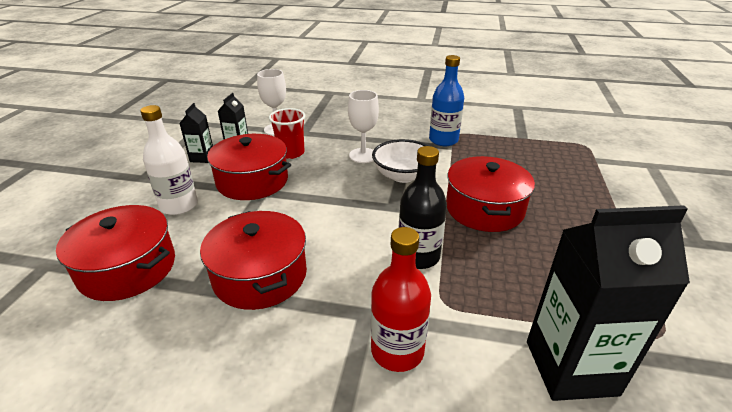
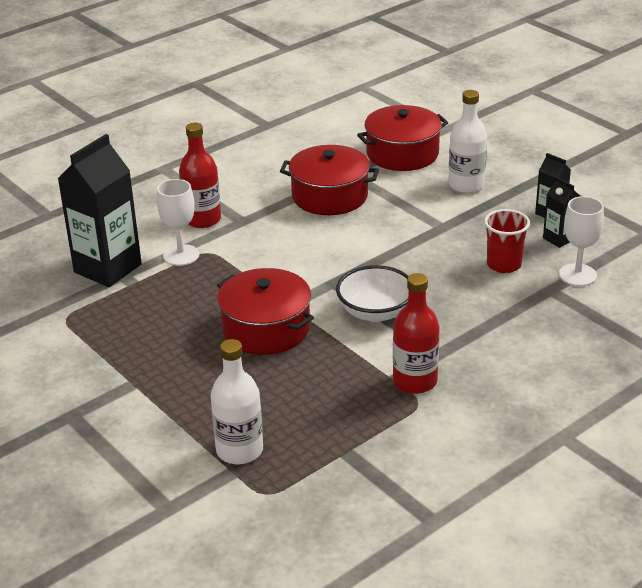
camera: 130 degrees right, 0 degrees up
(252, 181) = (468, 227): red pot -> none
(363, 155) = (445, 307): white goblet -> white goblet (181, 255)
(418, 256) = (260, 264): black bottle -> none
(443, 140) = (415, 381): blue bottle -> red bottle
(581, 164) = (239, 450): none -> white bottle

